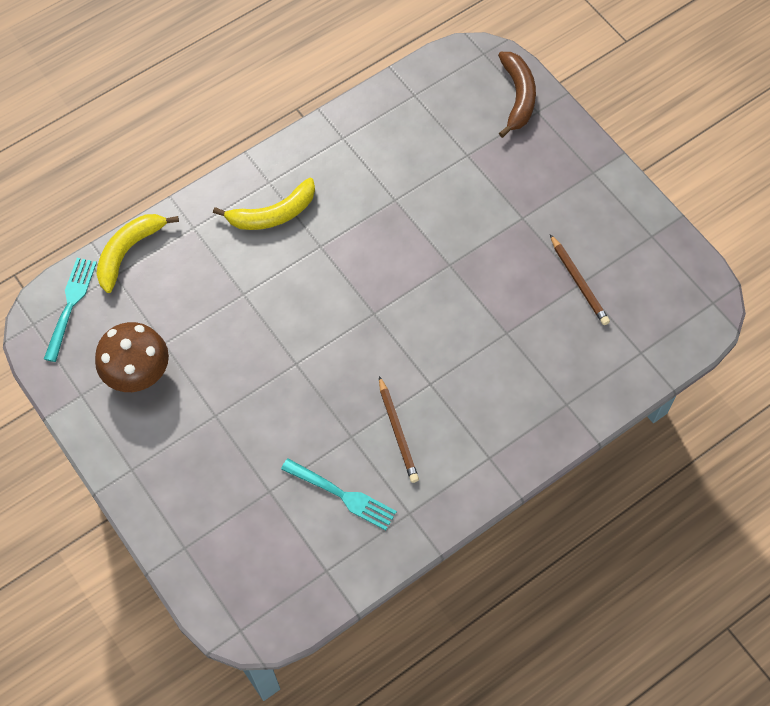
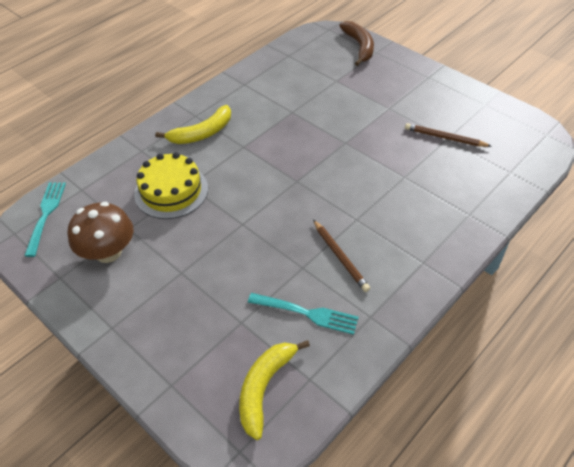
camera: 10 degrees left, 15 degrees down
(128, 252) = (91, 173): yellow banana -> yellow banana (264, 388)
(221, 299) = (171, 191): none -> yellow cake
(579, 282) = (444, 138): brown pencil -> brown pencil turned 150 degrees clockwise

